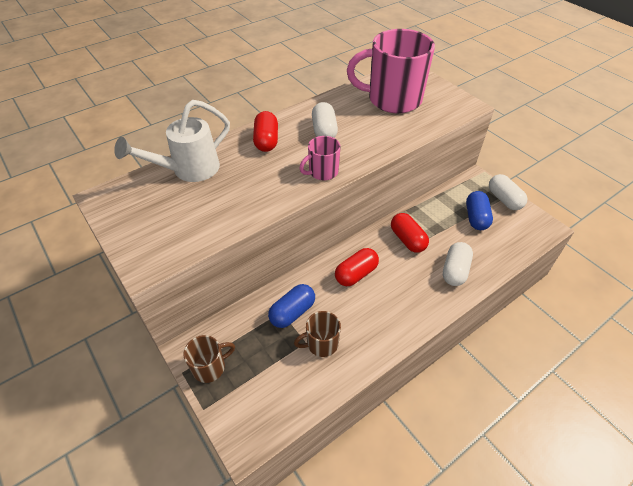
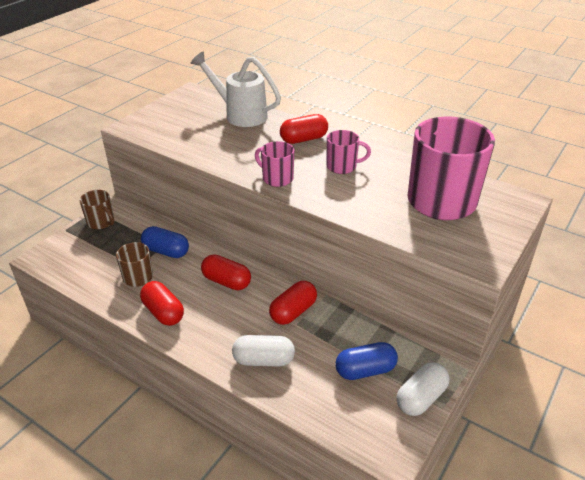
camera: 70 degrees right, 10 degrees down
(324, 131) = (342, 166): white capsule -> pink mug
(380, 329) = (163, 312): none -> red capsule

